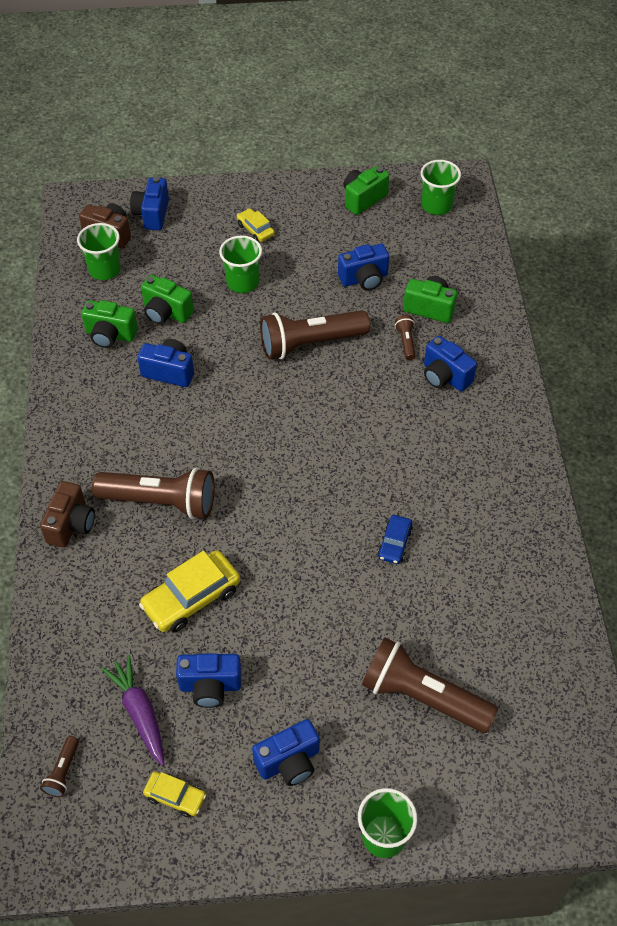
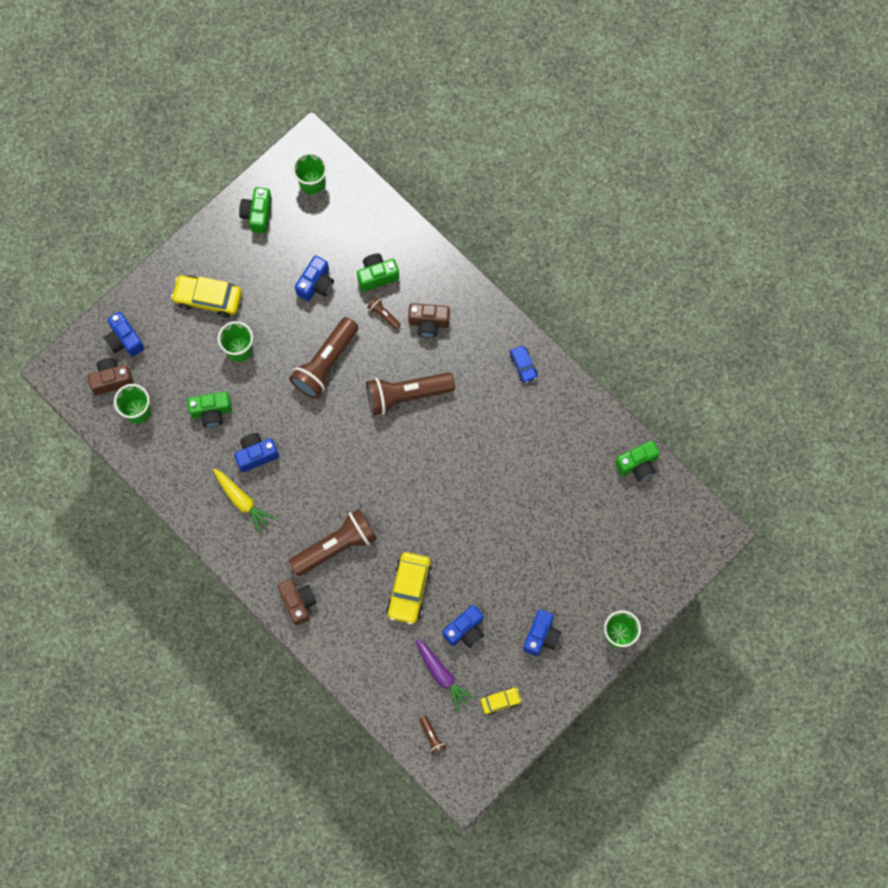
camera: 40 degrees left, 20 degrees up
(110, 335) = (192, 458): green camera -> green camera (637, 465)
(115, 400) = (242, 501): none -> yellow carrot
(140, 713) = (442, 675): purple carrot -> purple carrot turned 150 degrees counterclockwise
(255, 230) = (208, 298): yellow car -> yellow car, size x1.81
(394, 543) = (492, 464): blue car -> blue car (523, 366)
(422, 696) = (579, 544): brown flashlight -> brown flashlight (406, 395)
(445, 376) = (428, 323): blue camera -> brown camera

